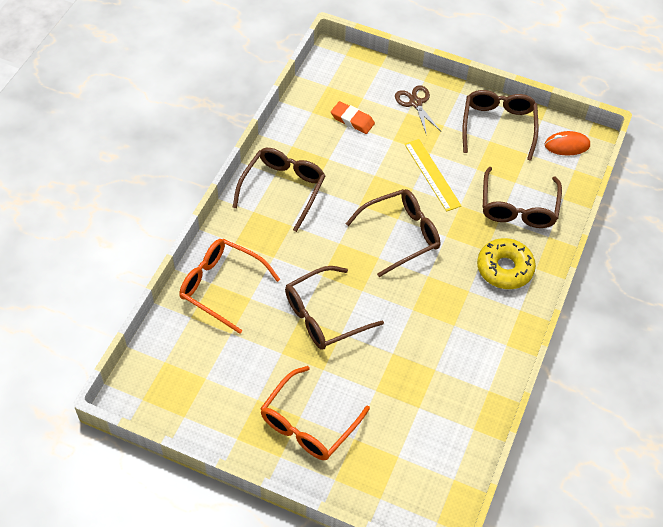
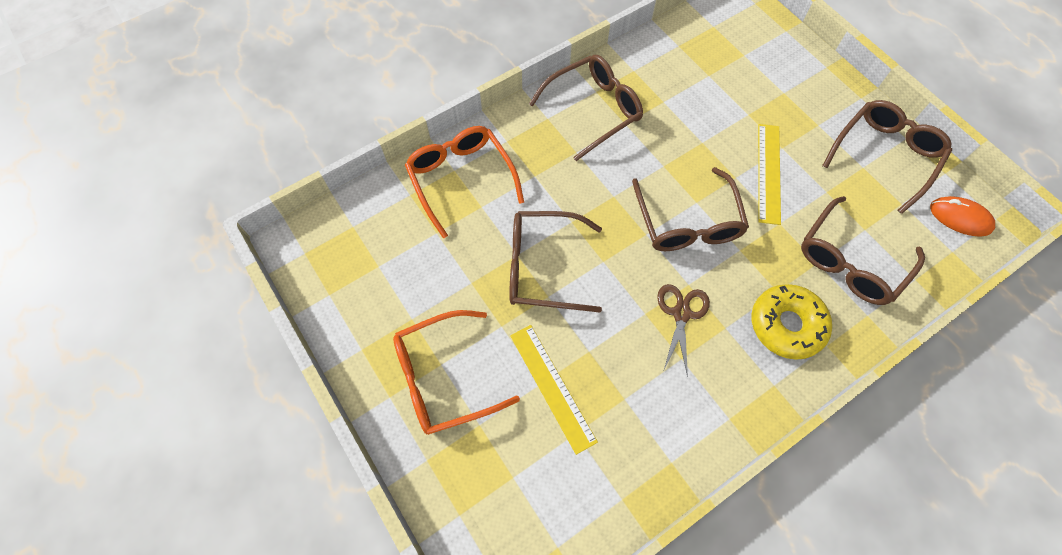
camera: 35 degrees right, 10 degrees up
(352, 120) = (716, 73): orange eraser -> none
(384, 388) = (552, 387): none -> yellow ruler
(400, 235) = (687, 222): brown glasses -> brown glasses turned 75 degrees clockwise
(416, 103) = (801, 86): brown scissors -> brown scissors (681, 313)

